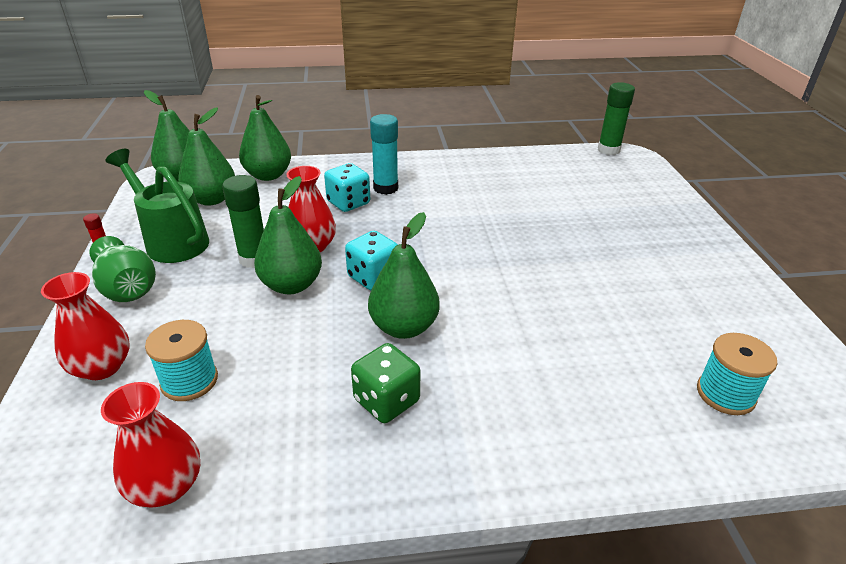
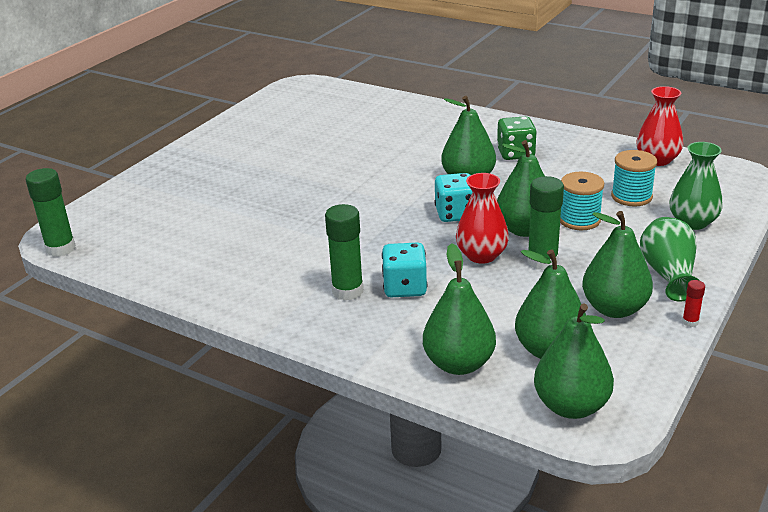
camera: 140 degrees left, 5 degrees down
(102, 367) = (692, 222): red vase -> green vase
(172, 241) = (614, 309): green watering can -> green pear
(385, 188) = (347, 291): turquoise glue stick -> green glue stick
(725, 394) = (339, 106): turquoise spool -> turquoise spool (579, 220)

